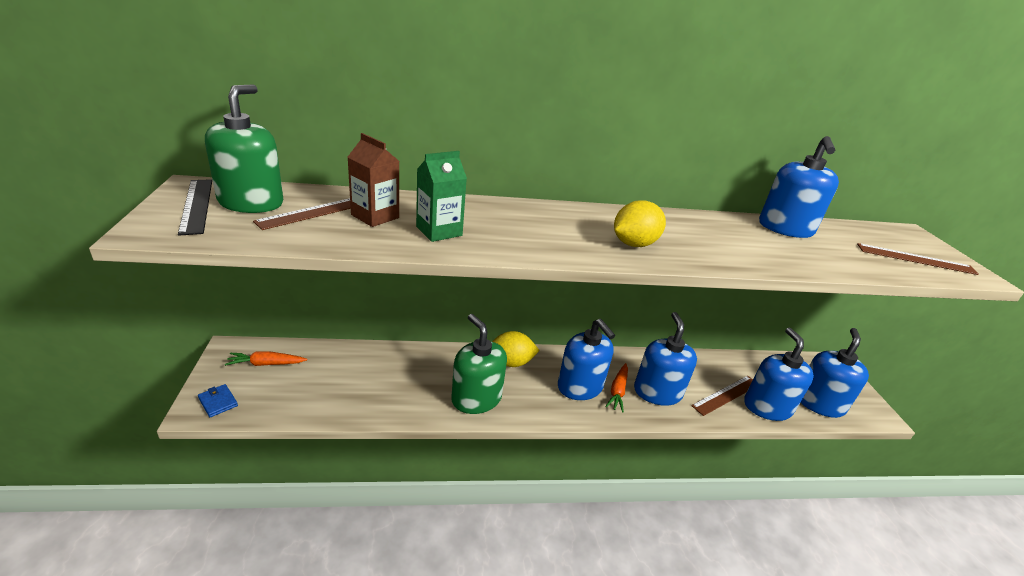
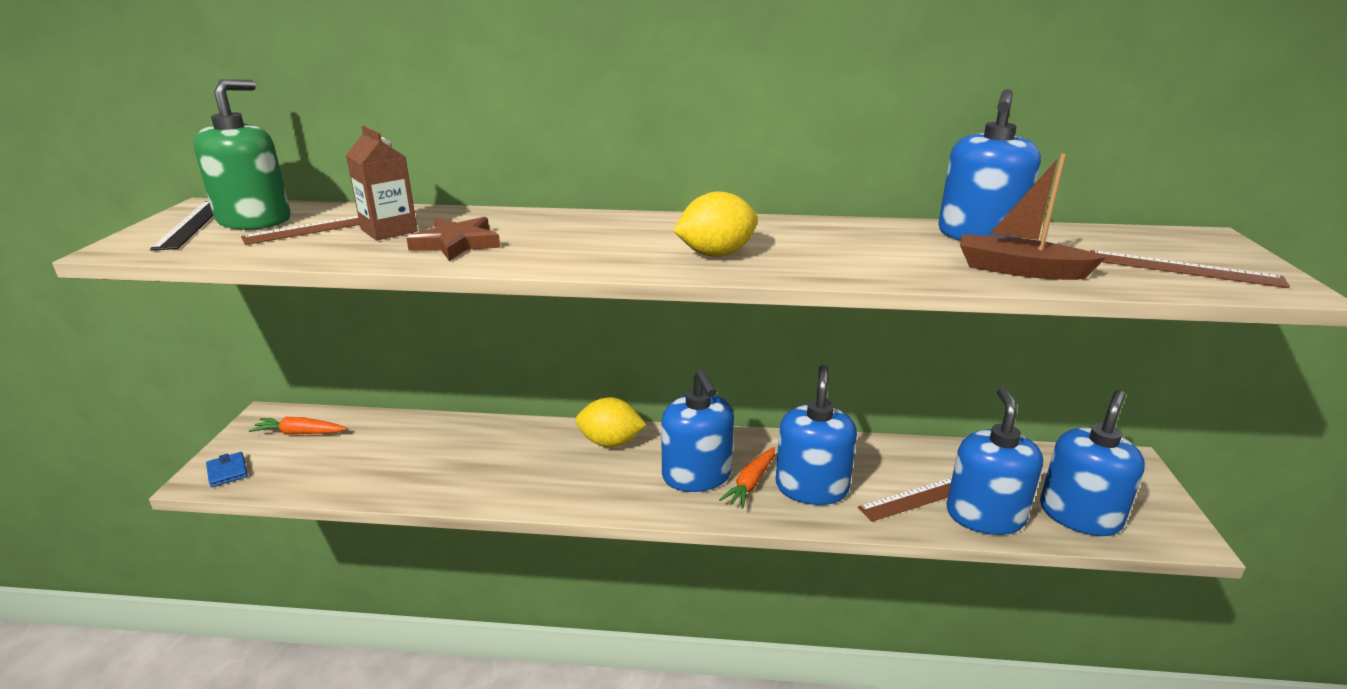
camera: 15 degrees right, 5 degrees down
(439, 231) = (456, 243): green carton -> brown star
(476, 398) = (544, 483): green soap dispenser -> none
(828, 259) = (1019, 270): none -> brown boat

